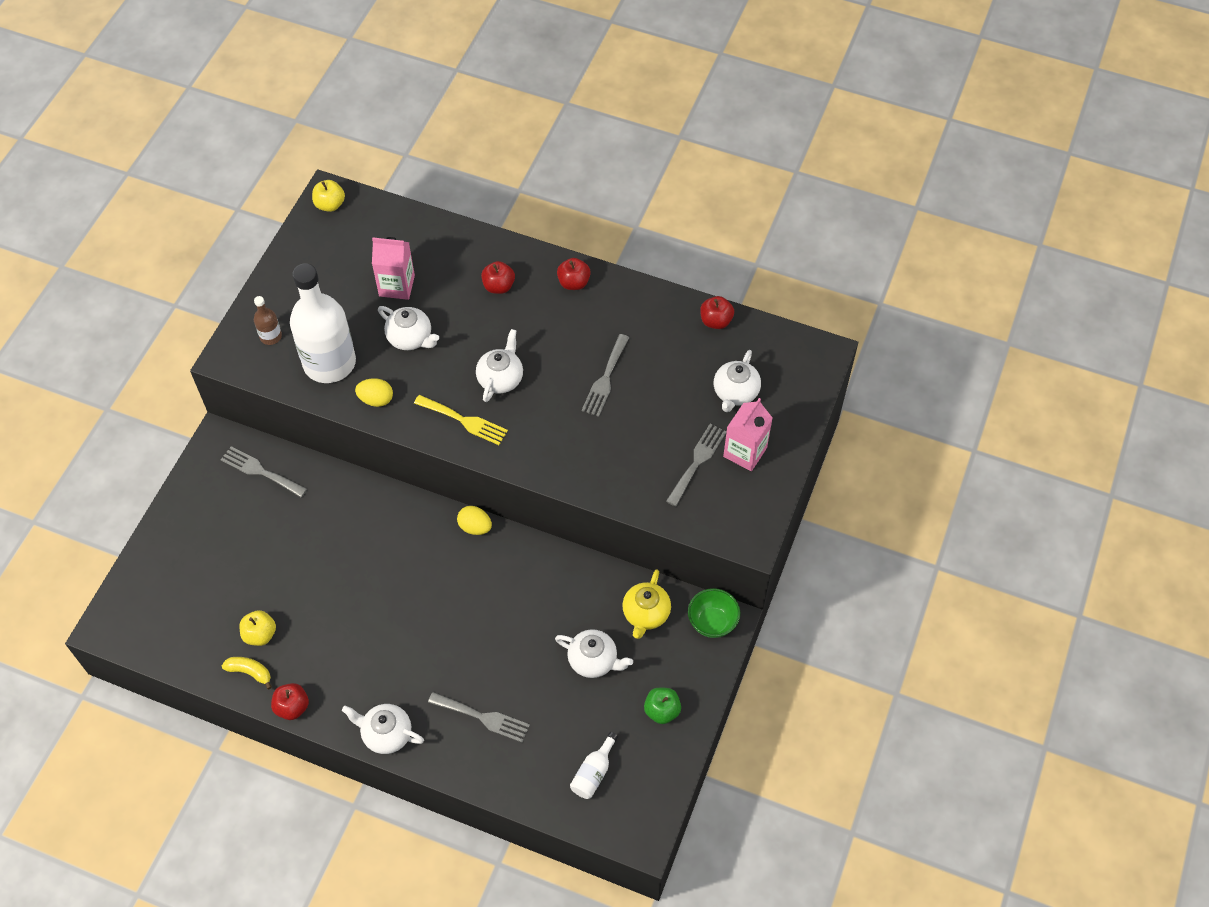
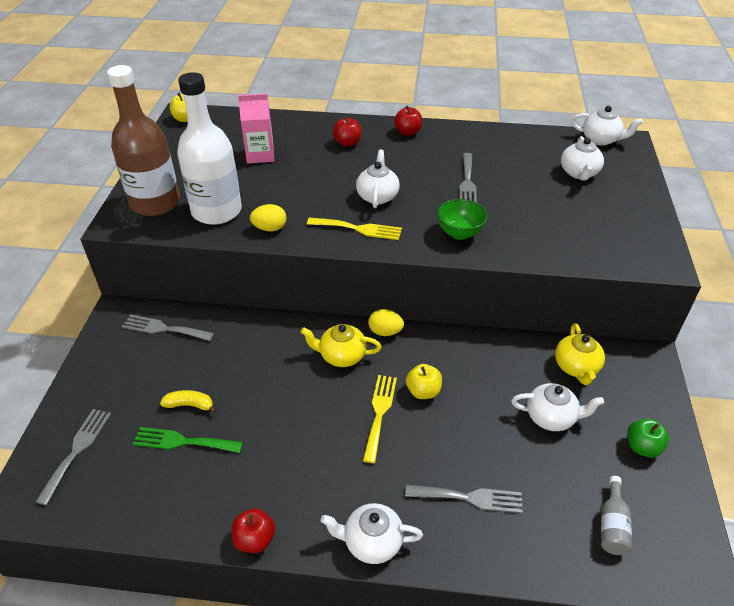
camera: 15 degrees left, 15 degrees down
(250, 672) = (196, 513): yellow banana -> yellow banana (190, 405)
(253, 601) = (183, 441): none -> green fork
(260, 634) = (198, 472): yellow apple -> yellow apple (423, 391)
(271, 336) = (155, 203): brown bottle -> brown bottle, size x2.36
(410, 338) = (285, 184): white teapot -> white teapot (601, 140)
(422, 545) = (342, 356): none -> yellow teapot
(436, 616) = (379, 413): none -> yellow fork
(593, 772) = (612, 525): white bottle -> grey bottle
(697, 461) = (579, 220): grey fork -> grey fork (77, 450)
(712, 622) = (639, 361): green bowl -> green bowl (459, 233)
(716, 321) = (533, 136): red apple -> none
(745, 452) = (614, 207): pink carton -> none

